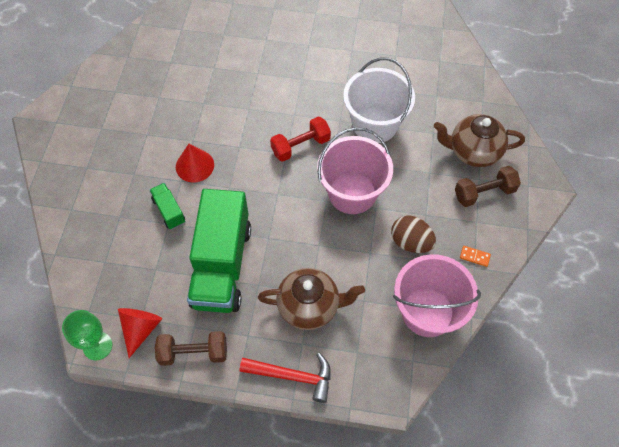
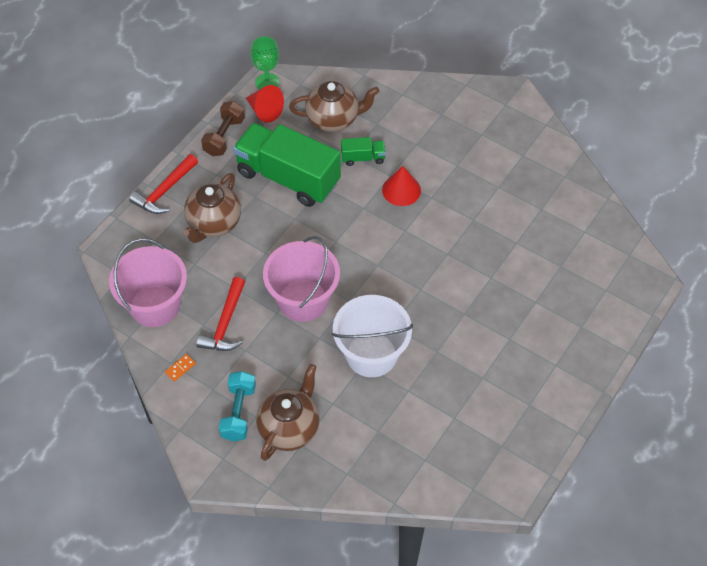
camera: 115 degrees right, 5 degrees down
(128, 257) = (333, 119): none -> brown teapot
(300, 146) = (379, 279): red dumbbell -> none
(410, 242) = (225, 324): brown egg -> red hammer
(484, 193) = (238, 412): brown dumbbell -> turquoise dumbbell

